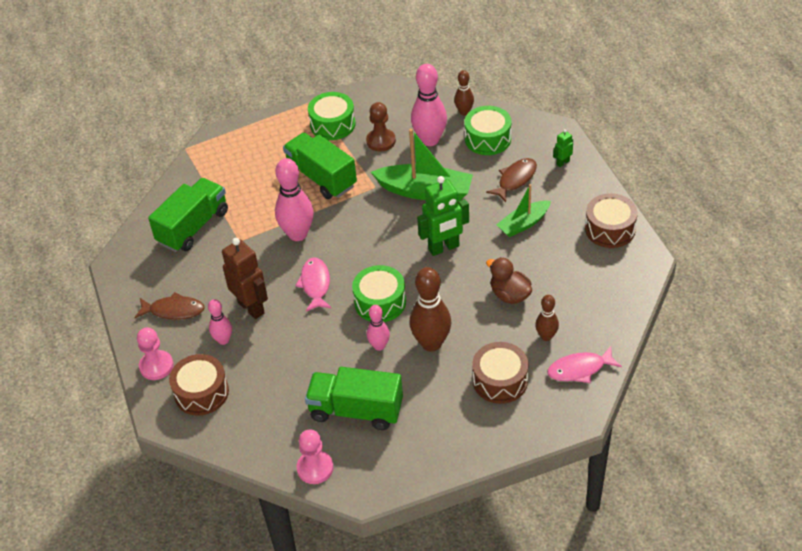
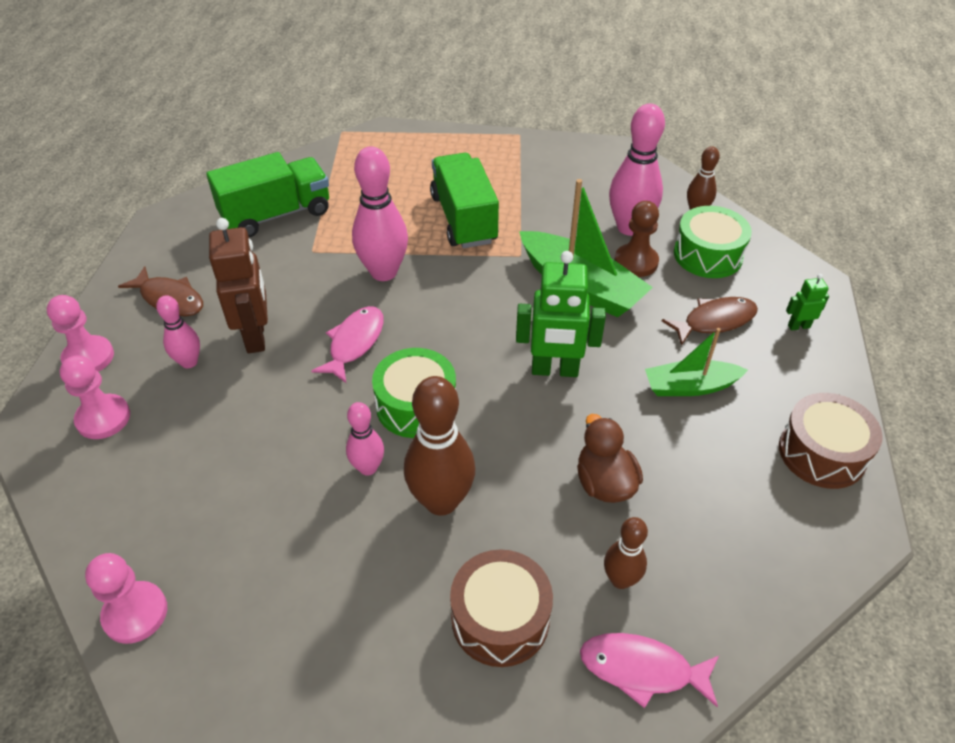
camera: 25 degrees right, 0 degrees up
(201, 393) = (103, 418): brown drum -> pink pawn
(332, 124) = (522, 166): green drum -> none
(356, 410) = (262, 551): green truck -> none
(381, 141) = (566, 206): brown pawn -> brown pawn (636, 262)

